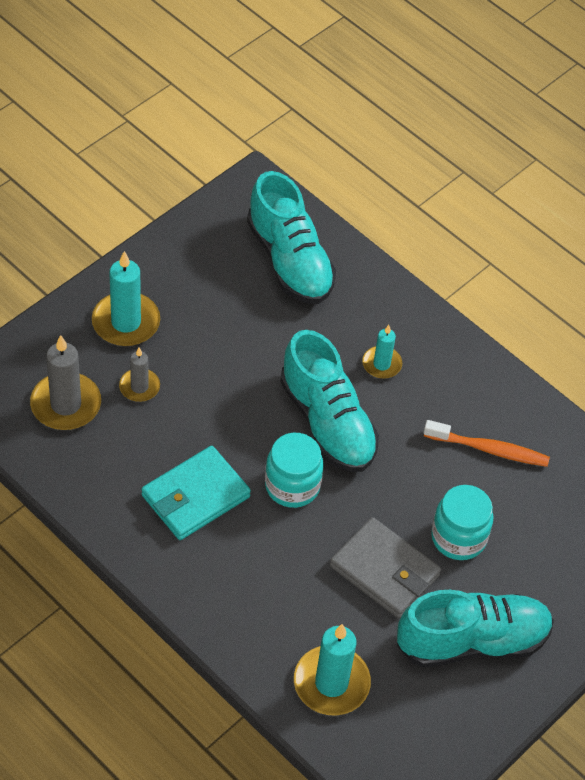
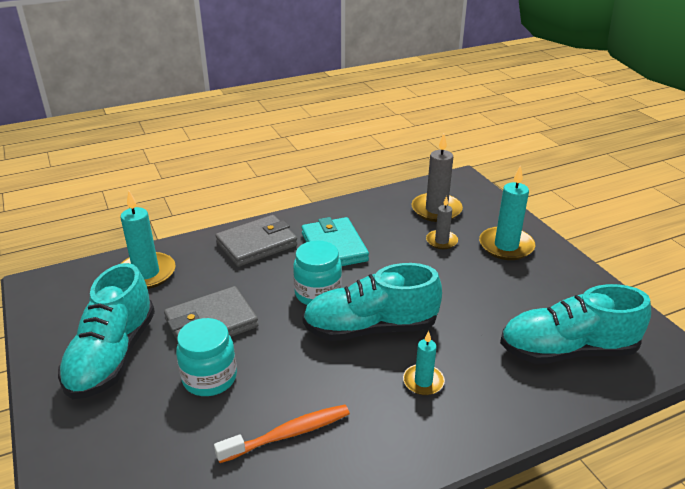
camera: 115 degrees right, 20 degrees down
(222, 584) = (257, 244): none -> grey wallet
(489, 449) = (288, 434): orange toothbrush -> orange toothbrush turned 150 degrees counterclockwise

